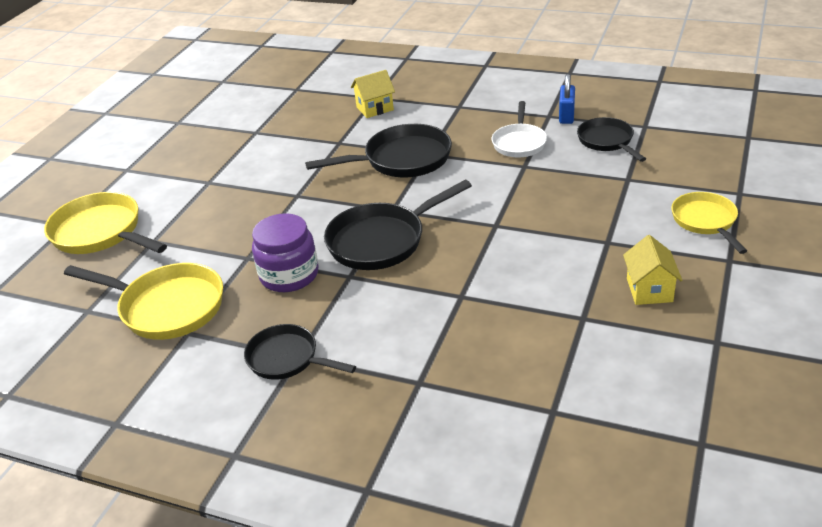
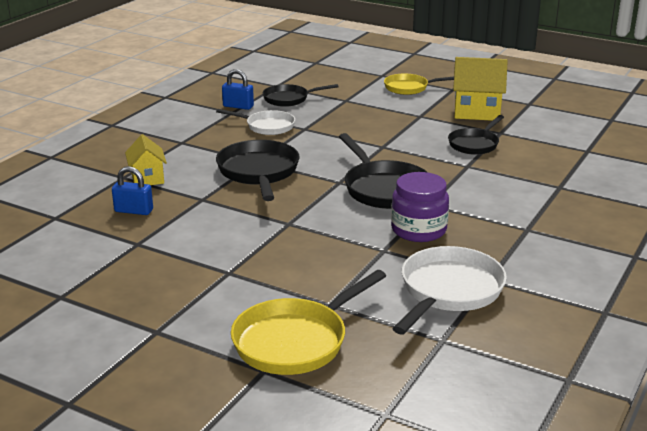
camera: 85 degrees left, 10 degrees down
(166, 307) = (448, 292): yellow pan -> white pan
(287, 359) = (530, 233): black pan -> black pan (475, 144)
(312, 117) = (133, 211): none -> blue padlock
(649, 290) = (476, 112): yellow house -> yellow house, size x1.60

